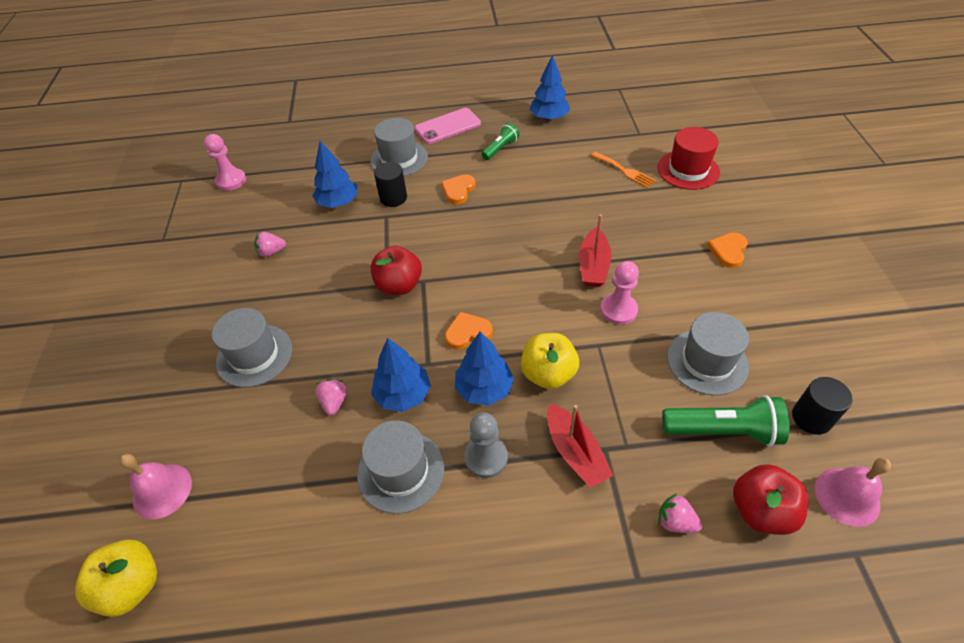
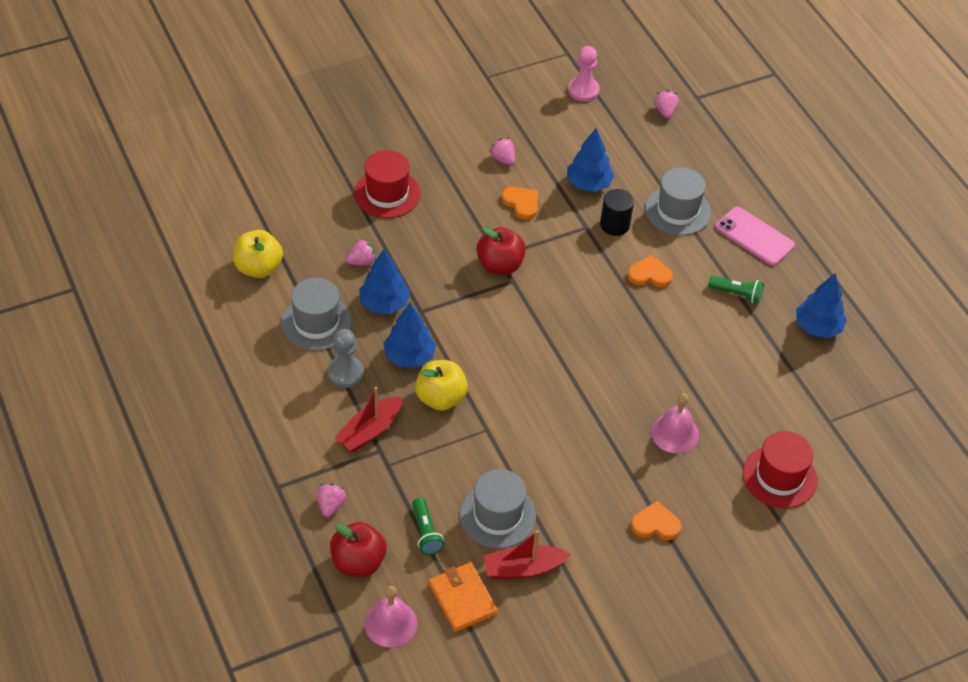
camera: 65 degrees right, 0 degrees up
(132, 585) = (189, 206): yellow apple -> yellow apple (258, 268)
(162, 491) = (256, 190): pink bell -> pink bell (674, 433)
(254, 355) = (387, 194): grey hat -> red hat
(290, 141) = (665, 111): none -> pink strawberry
(468, 332) = (464, 330): orange heart -> orange heart (521, 203)
(593, 266) = (586, 410): red boat -> red boat (523, 568)
(618, 310) = (535, 439): pink pawn -> none
(624, 171) = (750, 416): orange fork -> none
(723, 430) = (426, 532): green flashlight -> green flashlight, size x0.60
(811, 418) = (462, 599): black cylinder -> orange wallet

